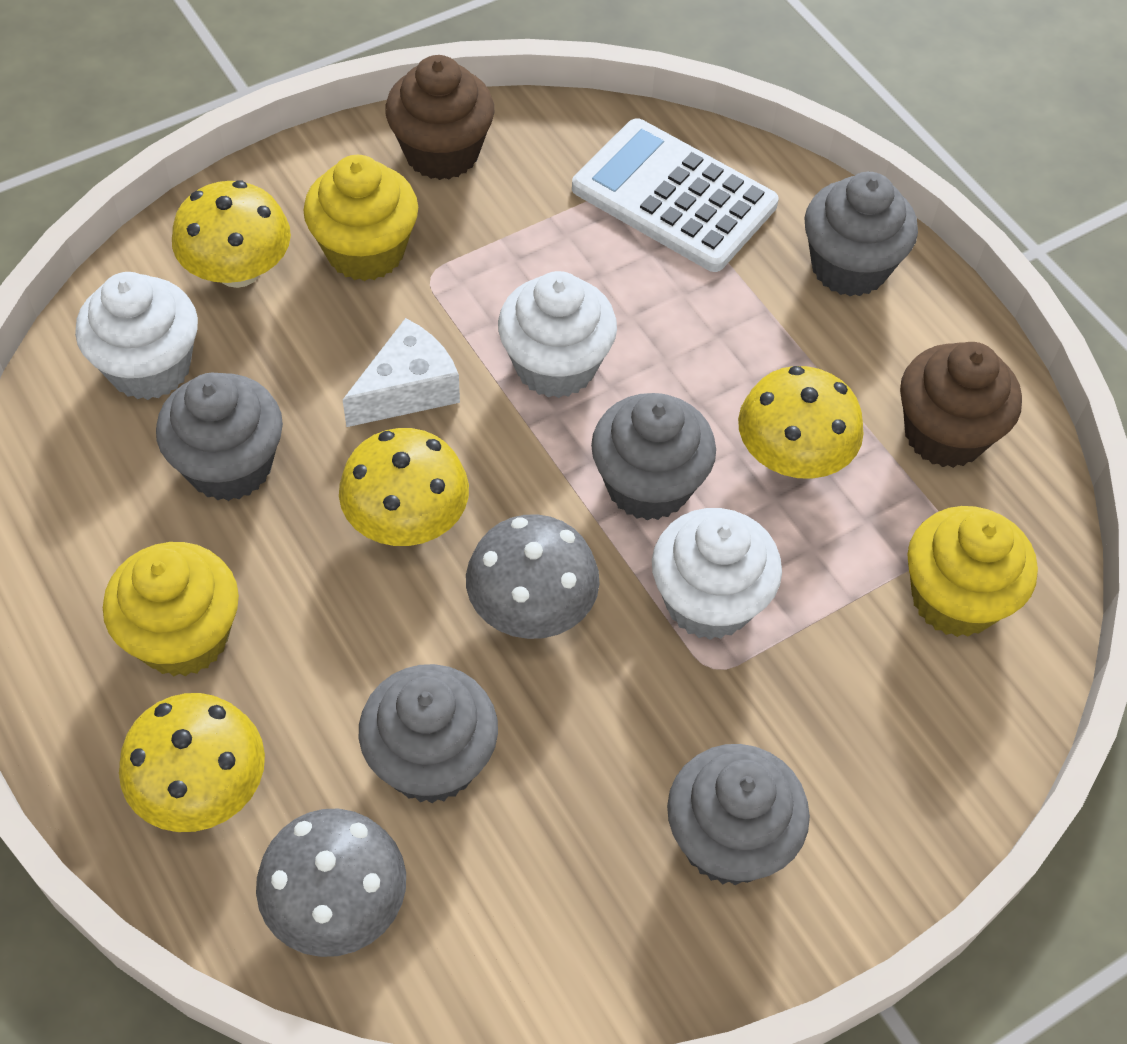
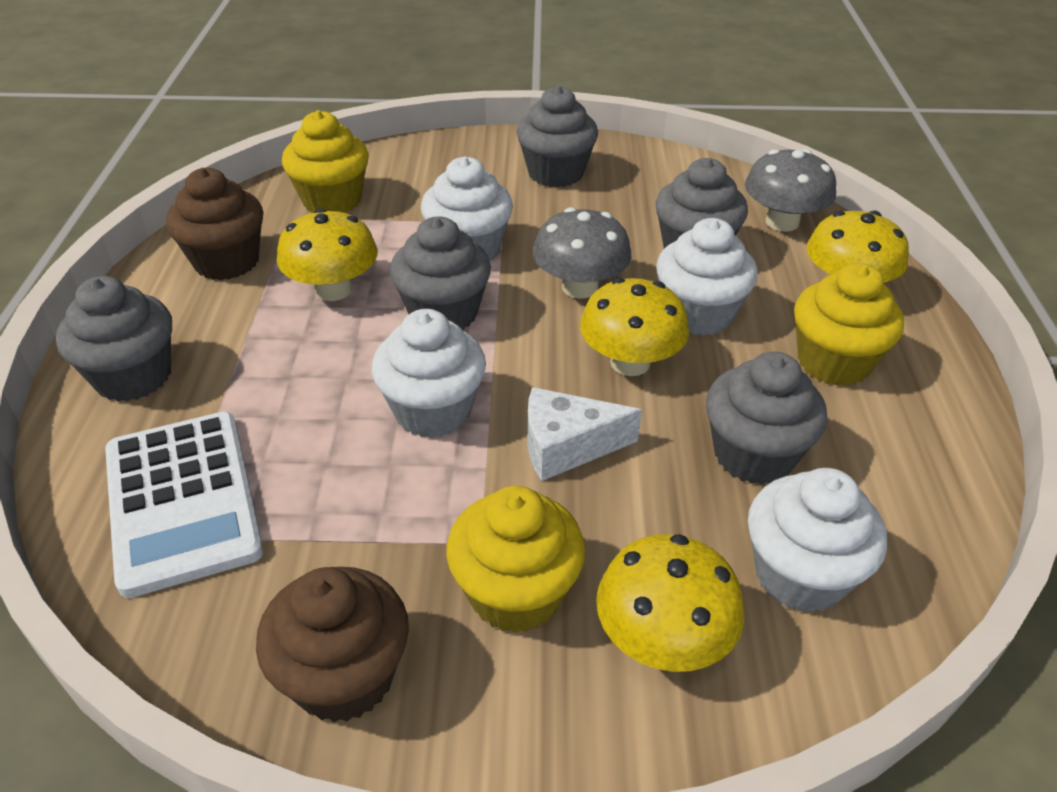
camera: 145 degrees left, 15 degrees down
(368, 634) = (698, 314): none -> white cupcake

